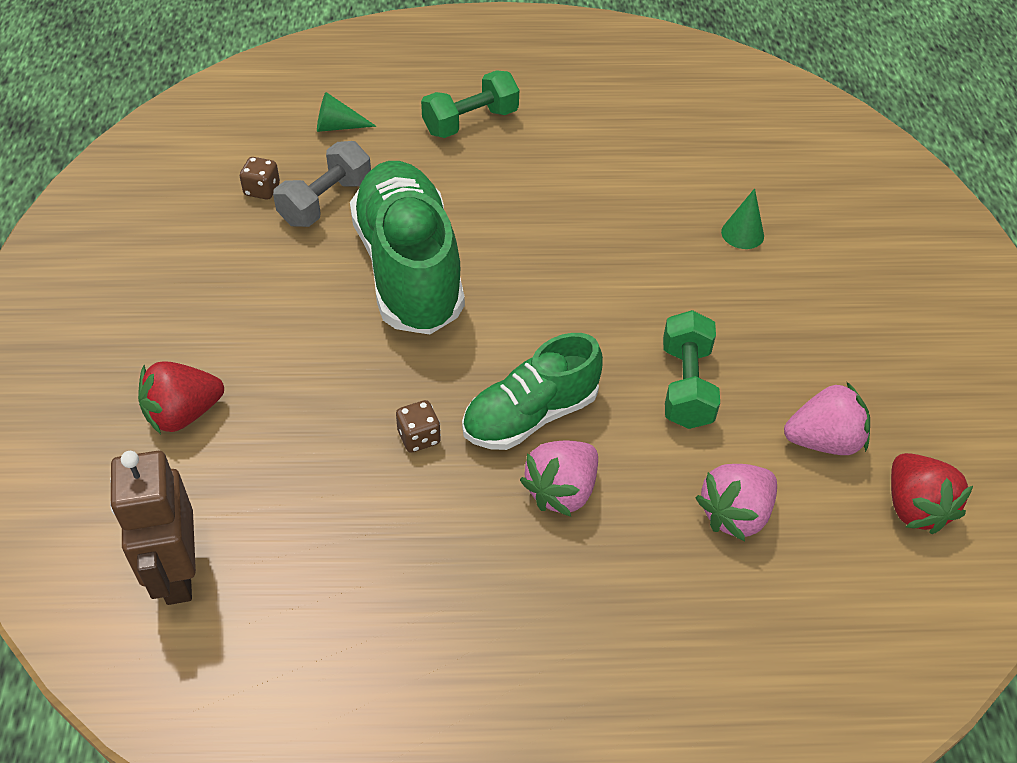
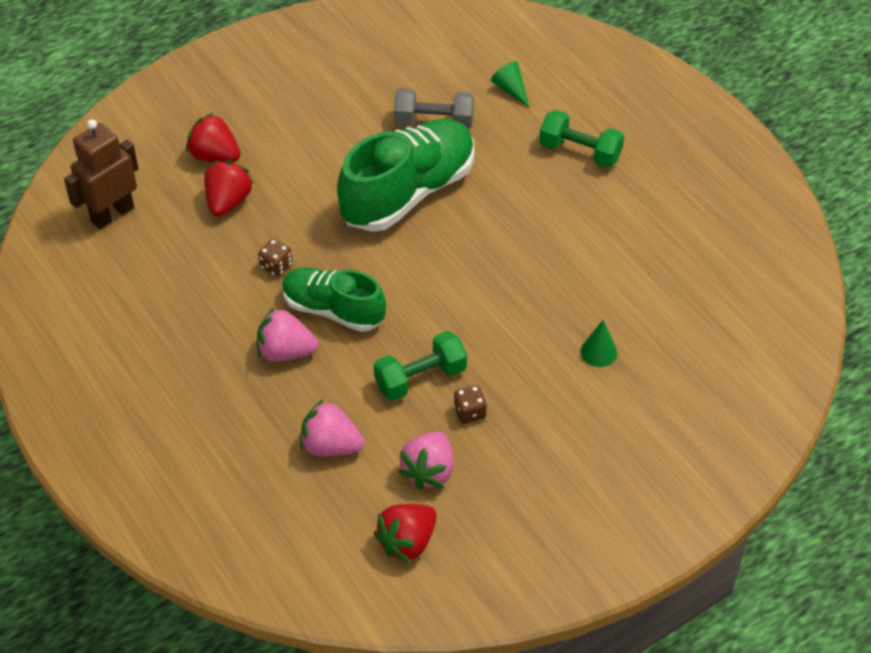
camera: 60 degrees right, 0 degrees up
(262, 190) = (417, 88): brown dice -> brown dice (469, 413)
(272, 436) = (228, 202): none -> red strawberry
(823, 441) = (429, 471): pink strawberry -> pink strawberry turned 60 degrees clockwise

